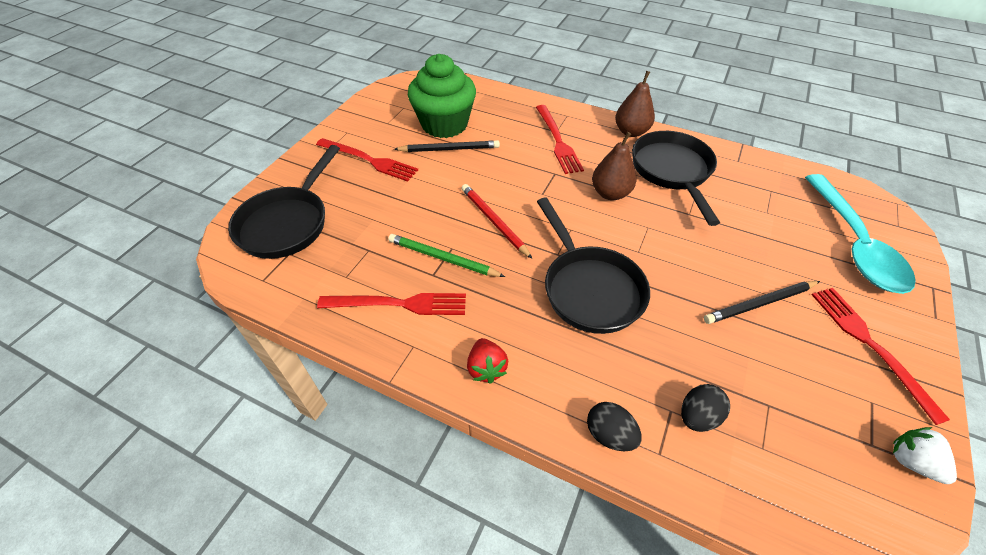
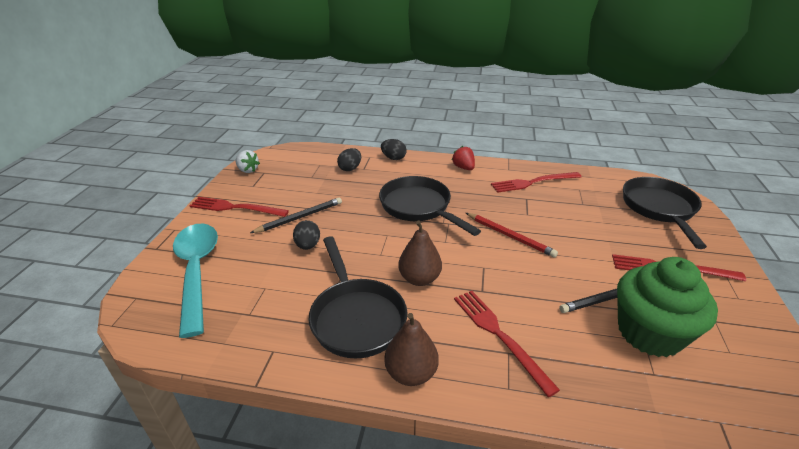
camera: 165 degrees right, 15 degrees down
(443, 258) = (528, 207): green pencil -> none
(735, 254) = (308, 245): none -> black egg
(870, 345) = (235, 208): red fork -> red fork turned 135 degrees clockwise

